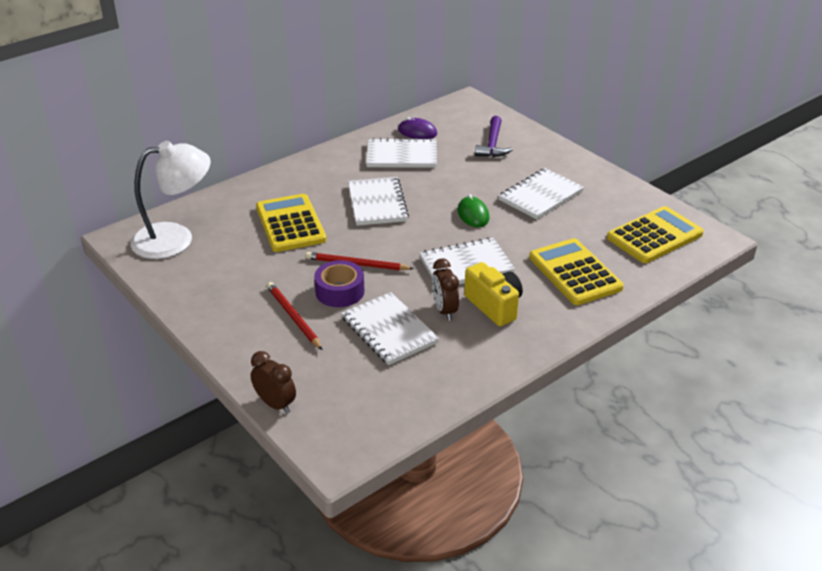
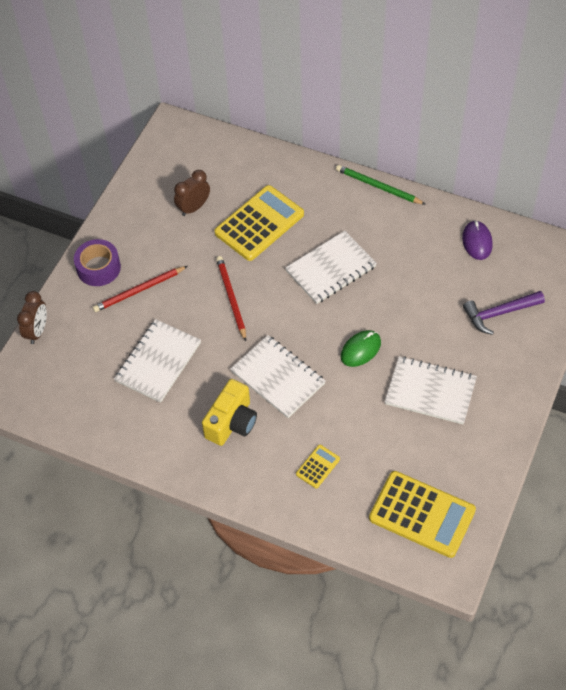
camera: 65 degrees right, 20 degrees up
(175, 239) = (191, 161): white lamp -> none
(293, 317) = (139, 290): red pencil -> red pencil turned 150 degrees counterclockwise
(317, 156) = (378, 186): none -> green pencil
(340, 291) = (188, 304): purple tape -> purple tape (98, 268)
(401, 156) = (424, 249): white notebook -> none
(444, 310) = (205, 389): brown clock -> brown clock (193, 207)
(575, 273) = (318, 466): yellow calculator -> yellow calculator, size x0.46

